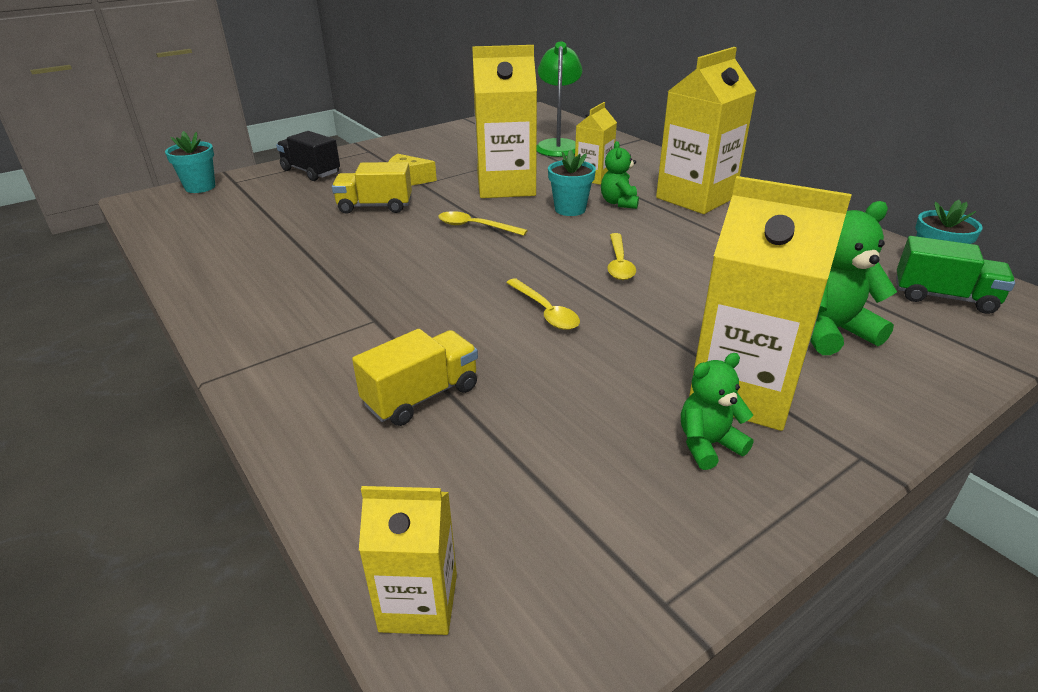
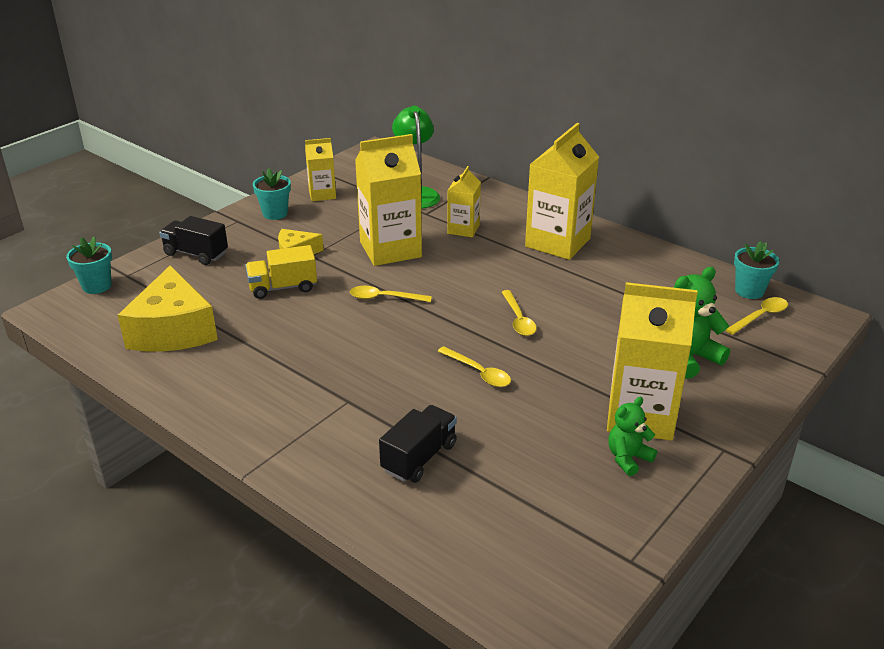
camera: 15 degrees left, 0 degrees up
(240, 230) = (173, 330): none -> yellow cheese
(418, 602) = (487, 589): yellow carton -> yellow carton (322, 194)
(421, 396) = (419, 457): yellow truck -> black truck
(570, 209) = (457, 268): turquoise flower pot -> turquoise flower pot (275, 213)
(619, 203) = (496, 256): green teddy bear -> none
(943, 297) = (760, 316): green truck -> yellow spoon

